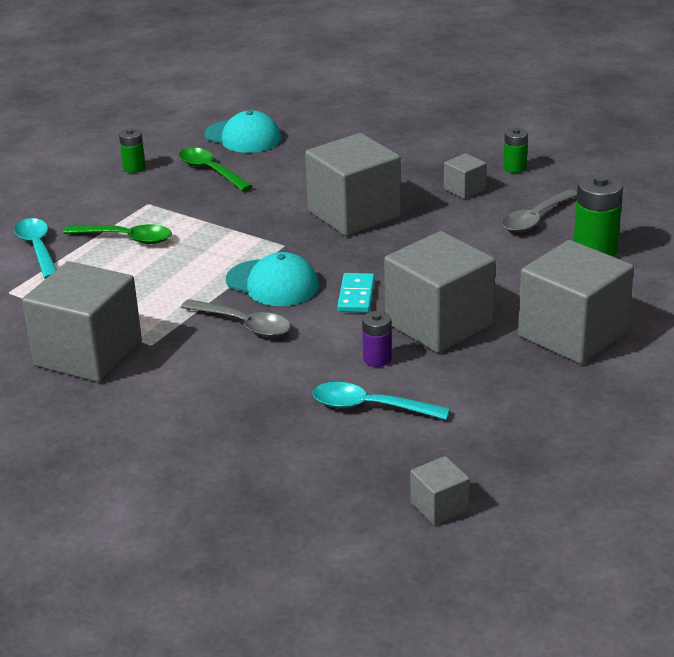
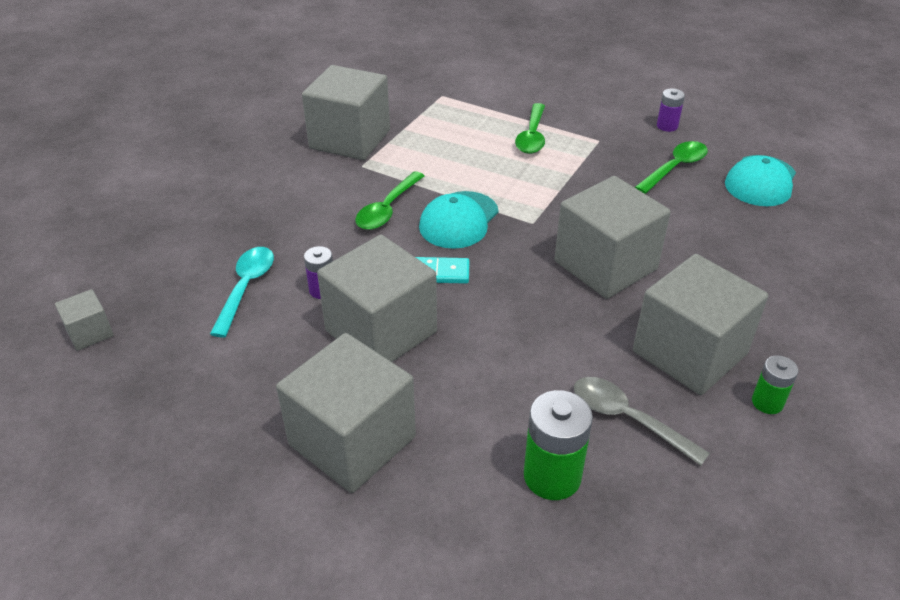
camera: 85 degrees right, 10 degrees up
(37, 248) = (509, 98): turquoise spoon -> none
(134, 168) = (667, 126): green battery -> purple battery
(243, 325) = (387, 209): grey spoon -> green spoon
(464, 189) = (689, 353): grey cube -> grey cube, size x2.18

